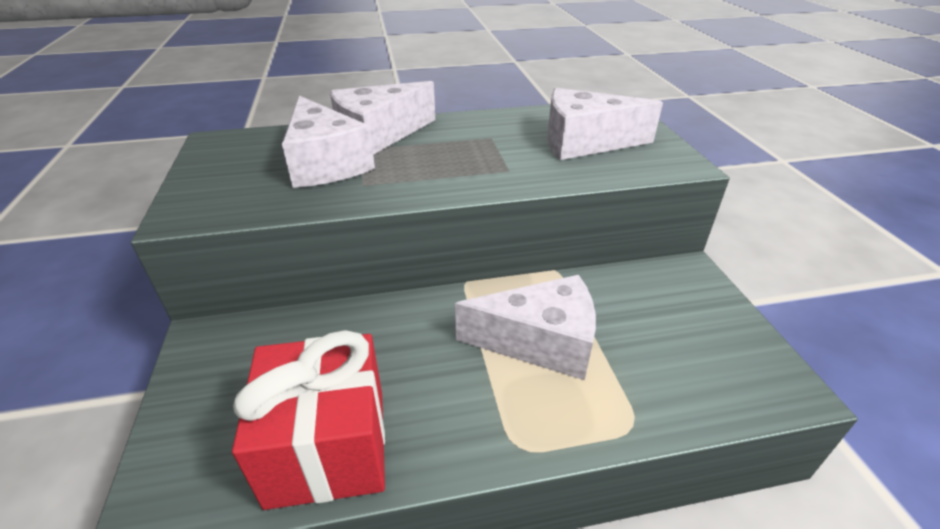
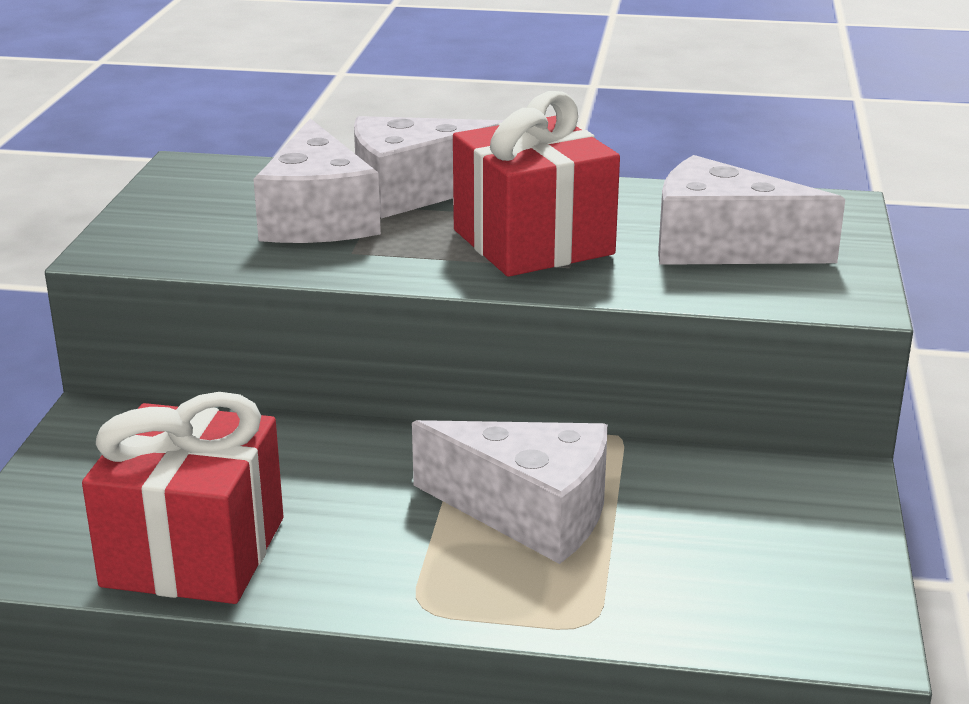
camera: 20 degrees right, 10 degrees down
(475, 158) = (532, 242): none -> red gift

